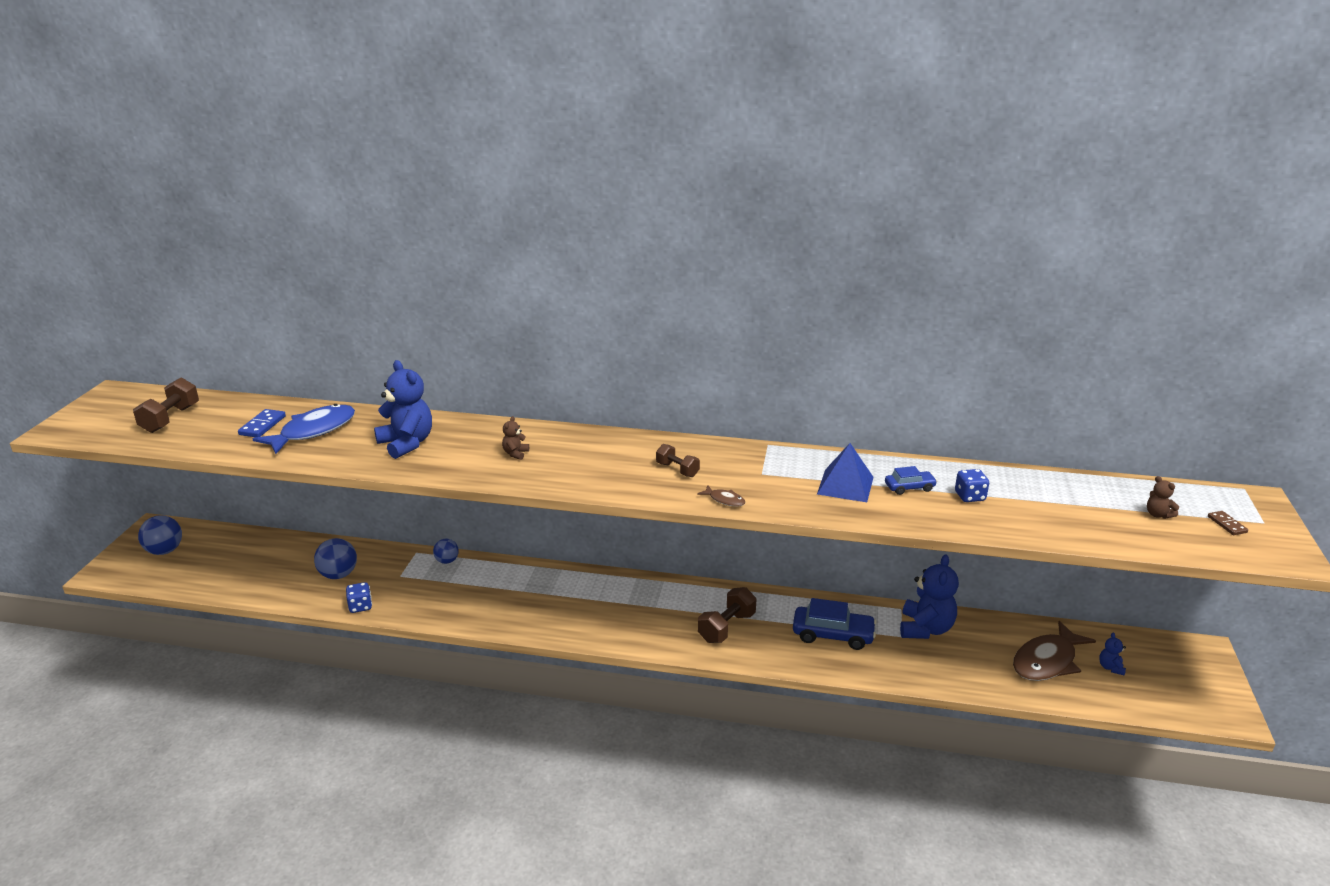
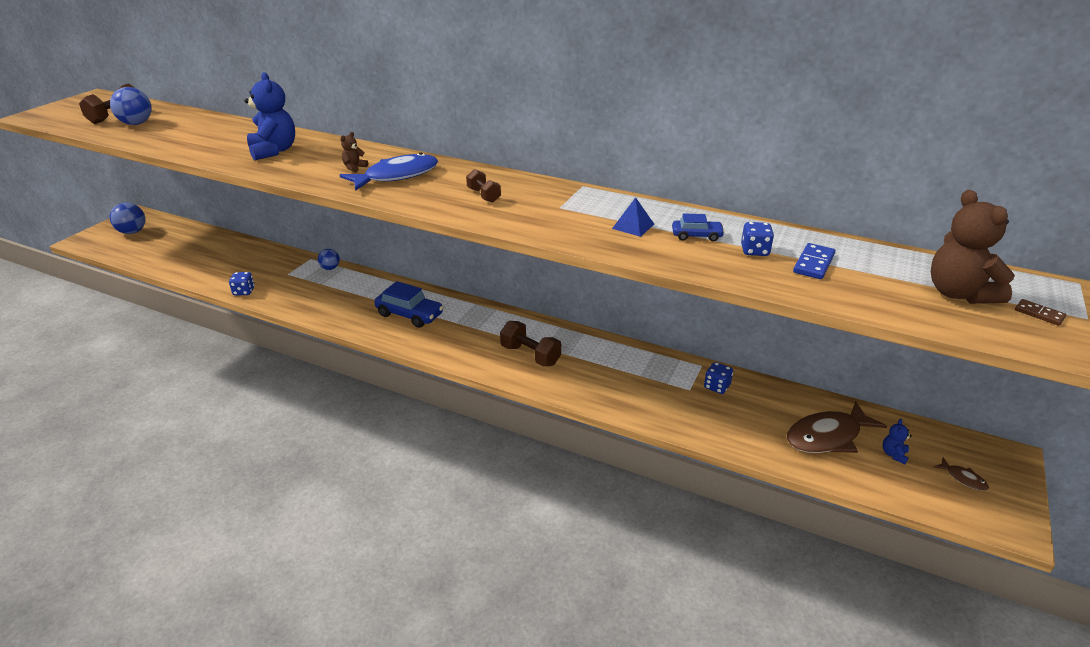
camera: 15 degrees right, 5 degrees up
(262, 425) = (177, 127): blue domino -> blue domino (814, 264)
(313, 431) = (210, 135): blue fish -> blue fish (396, 176)
(338, 575) = (243, 266): blue ball -> blue ball (136, 123)
(725, 500) = (508, 223): brown fish -> brown fish (963, 478)
(726, 627) = (530, 355): brown dumbbell -> brown dumbbell turned 75 degrees clockwise
(833, 635) = (624, 377): blue car -> blue car (409, 314)
(845, 485) = (633, 226): blue pyramid -> blue pyramid, size x0.64
(925, 629) = (716, 387): blue teddy bear -> blue dice
(1158, 514) = (959, 294): brown teddy bear -> brown teddy bear, size x2.23
(1227, 524) = (1039, 314): brown domino -> brown domino turned 45 degrees counterclockwise

